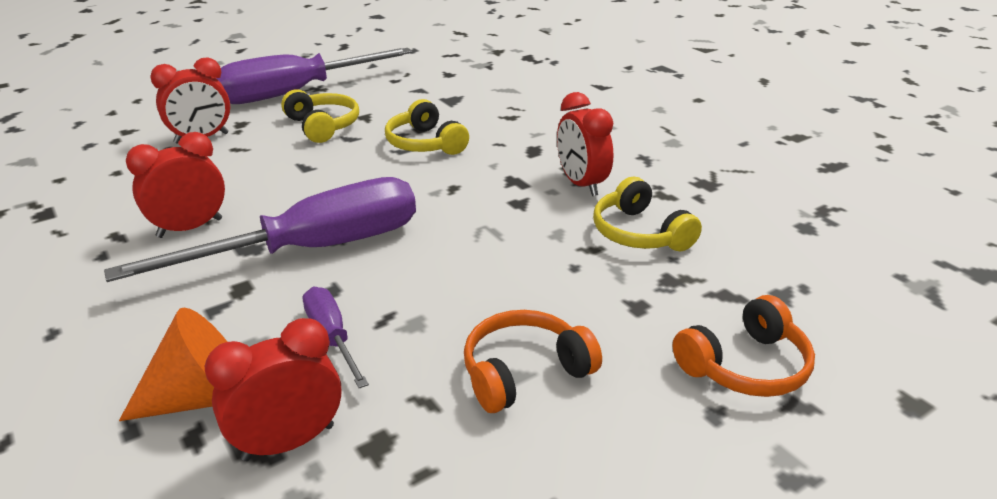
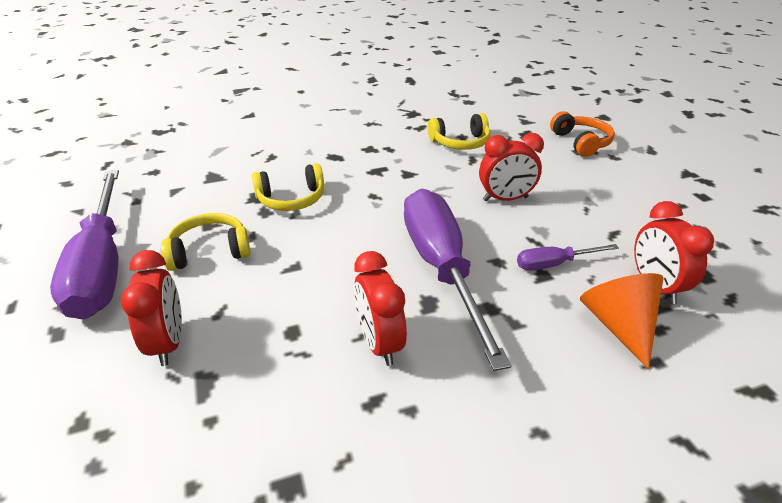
camera: 75 degrees left, 5 degrees up
(524, 372) = (587, 199): orange headphones -> none
(581, 184) = (394, 149): red clock -> red clock (505, 199)

